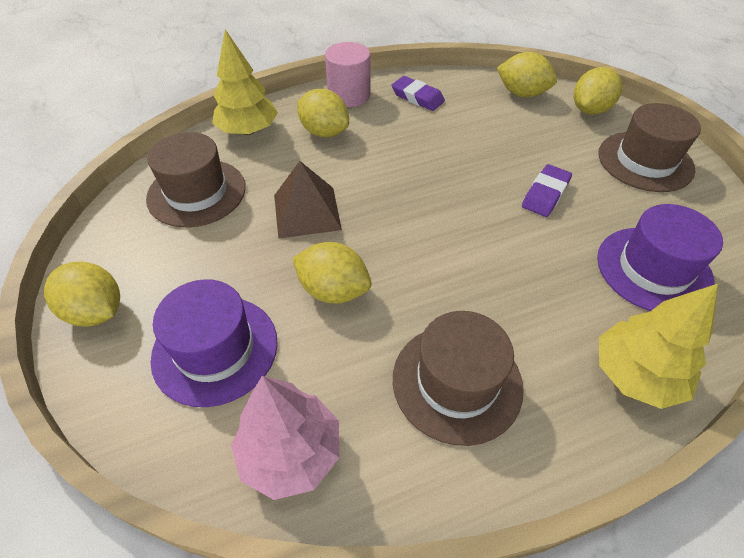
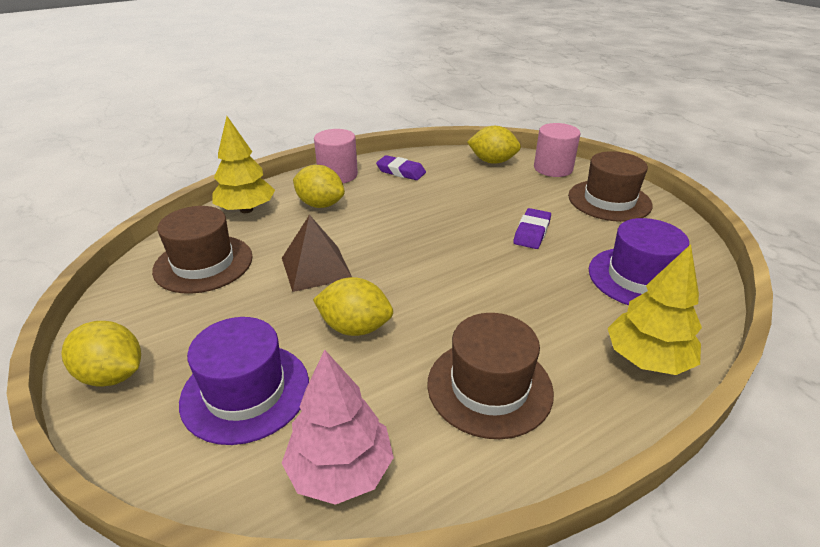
camera: 10 degrees left, 15 degrees down
(589, 110) = (553, 168): yellow lemon -> pink cylinder

